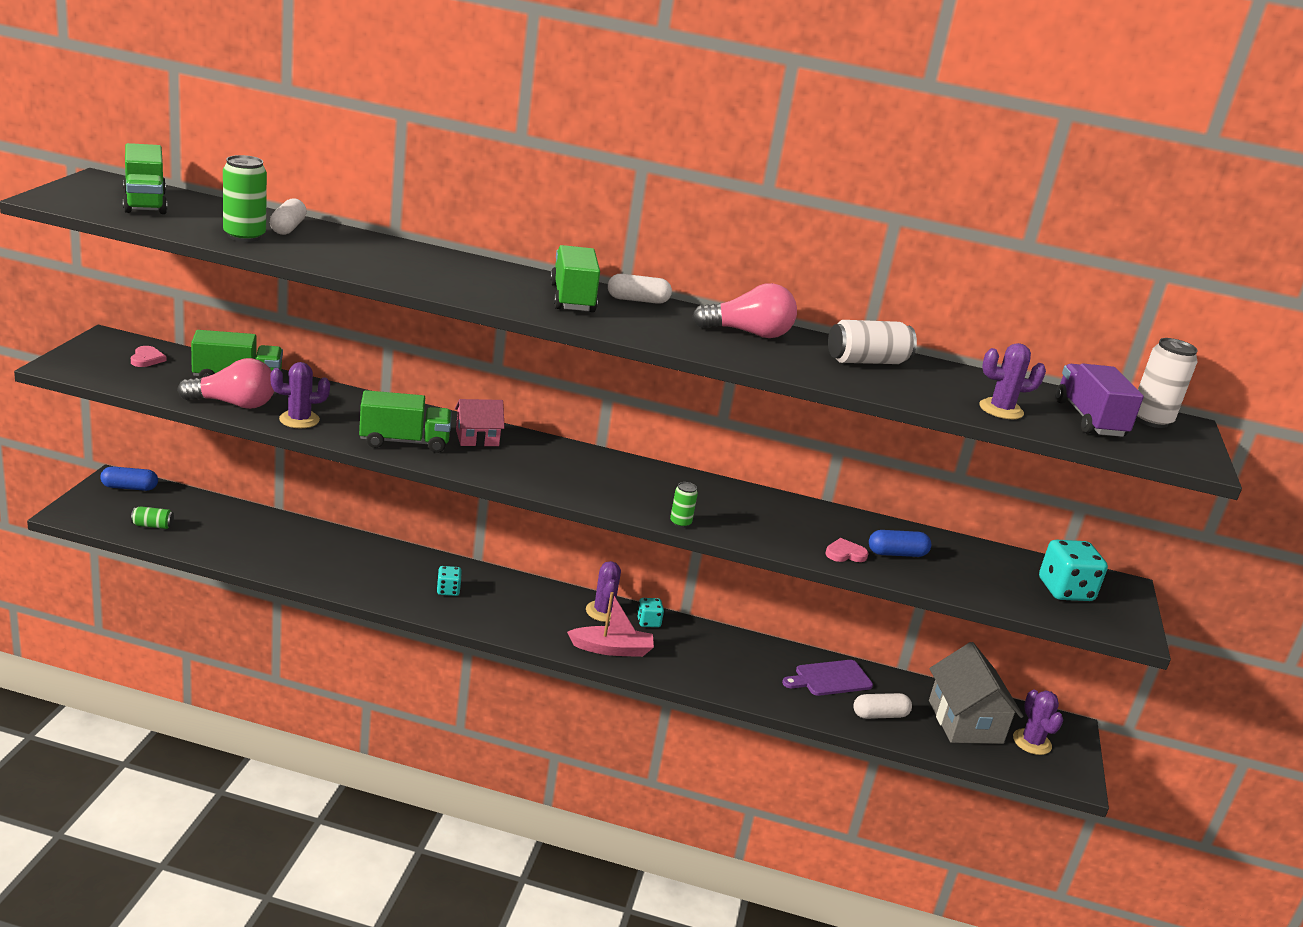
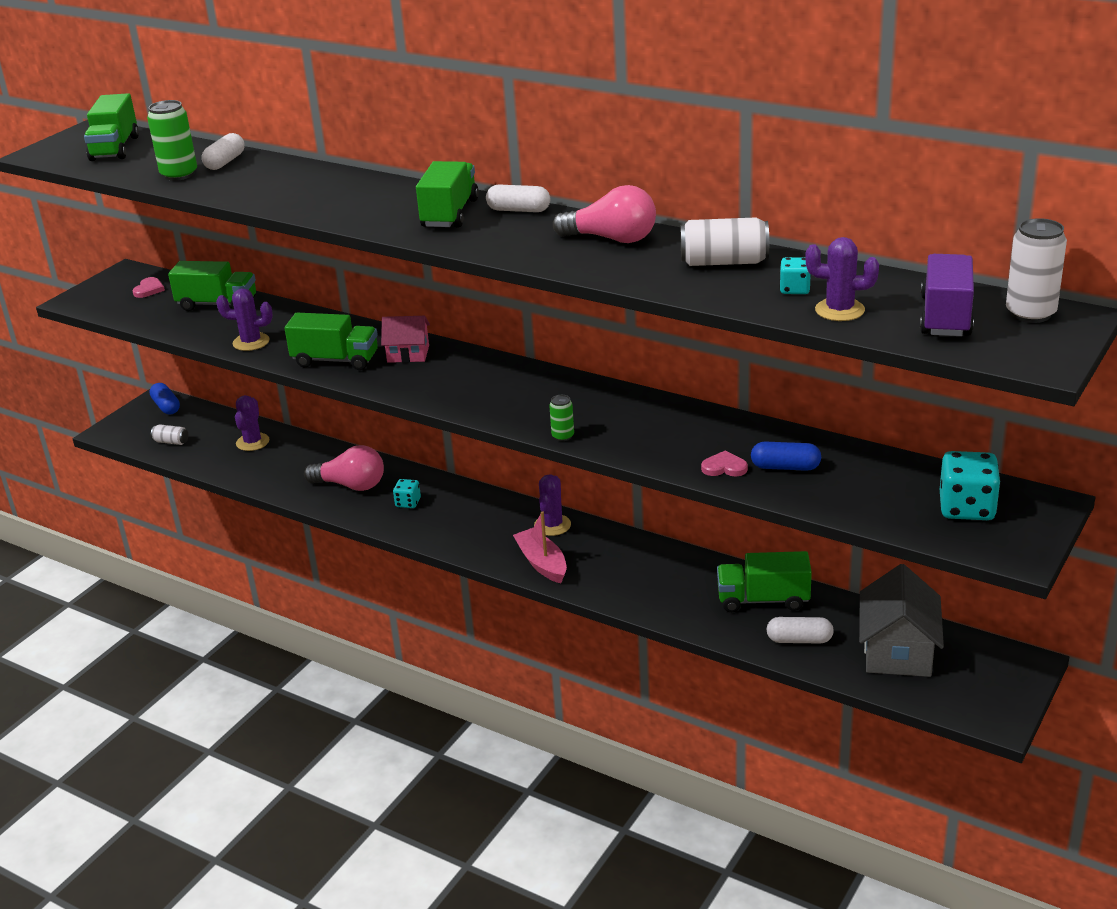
camera: 25 degrees right, 5 degrees up
(129, 487) = (166, 406): blue capsule -> blue capsule turned 45 degrees clockwise
(153, 525) = (171, 442): green can -> white can
(233, 404) = (201, 329): pink light bulb -> pink light bulb (351, 485)
(612, 649) = (542, 563): pink boat -> pink boat turned 135 degrees counterclockwise
(648, 622) = (594, 536): turquoise dice -> turquoise dice (795, 289)
(830, 679) = (763, 600): purple cutting board -> green truck
(1032, 742) = (967, 677): purple cactus -> purple cactus (252, 442)

